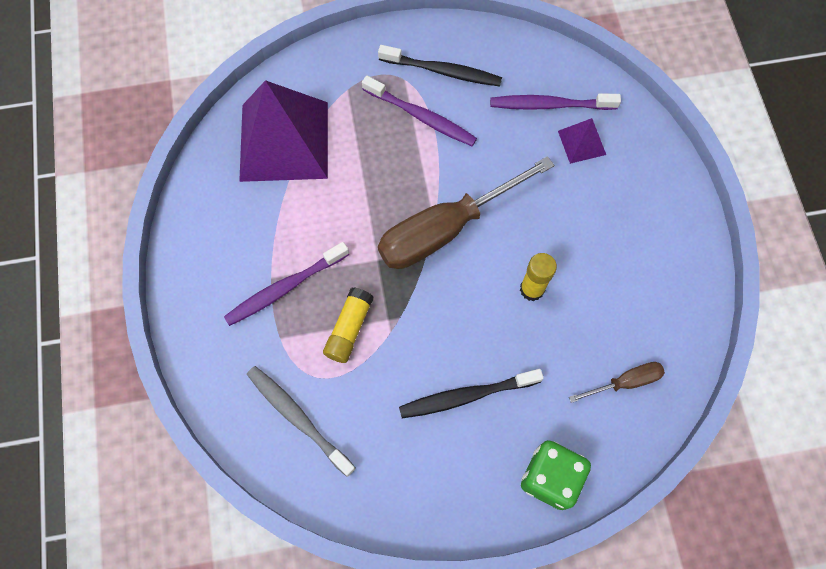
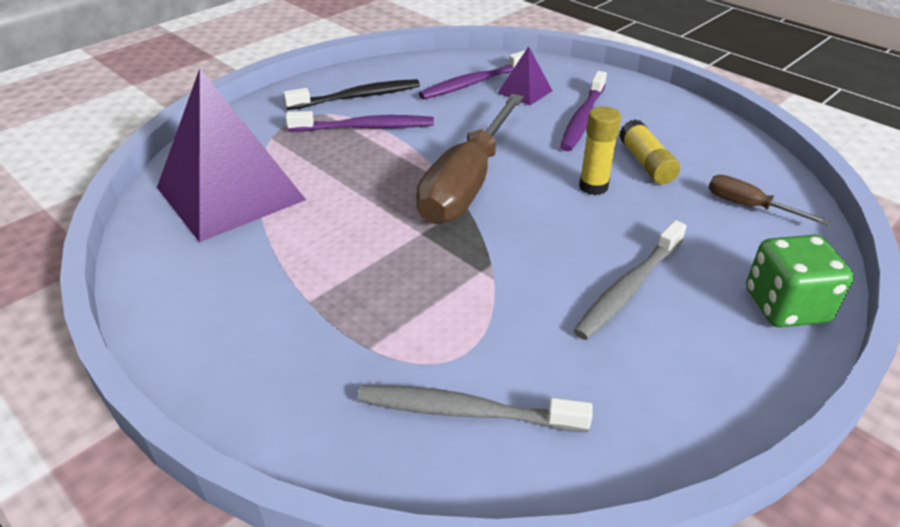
camera: 35 degrees left, 30 degrees down
(285, 288) = (334, 301): purple toothbrush -> purple toothbrush (583, 118)
(349, 329) = (445, 298): yellow glue stick -> yellow glue stick (646, 163)
(466, 396) = (629, 288): black toothbrush -> grey toothbrush
(625, 382) = (749, 206): brown screwdriver -> brown screwdriver turned 90 degrees counterclockwise

